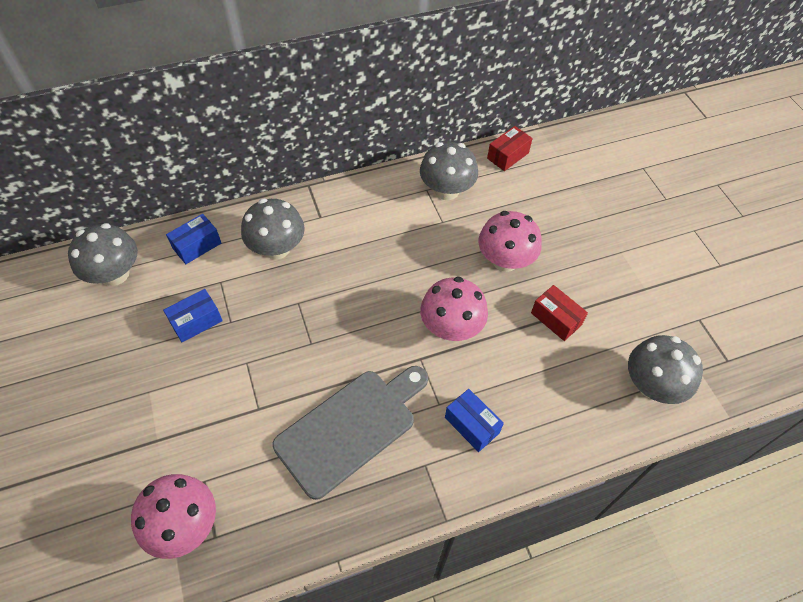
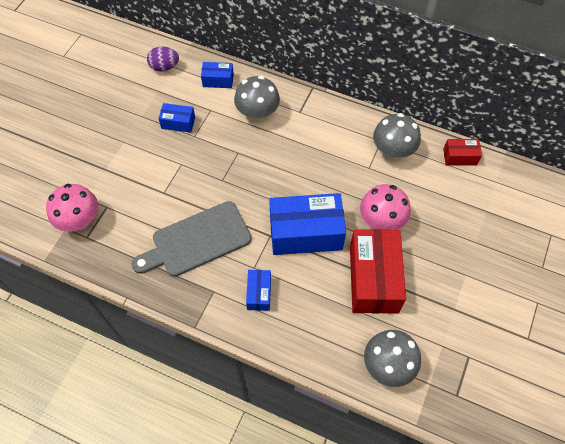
camera: 45 degrees right, 5 degrees up
(115, 274) = (164, 67): grey mushroom -> purple egg
(351, 428) = (197, 240): grey cutting board -> grey cutting board turned 150 degrees clockwise
(451, 327) = (305, 233): pink mushroom -> blue box
(556, 319) = (373, 279): red box -> red box, size x2.06

